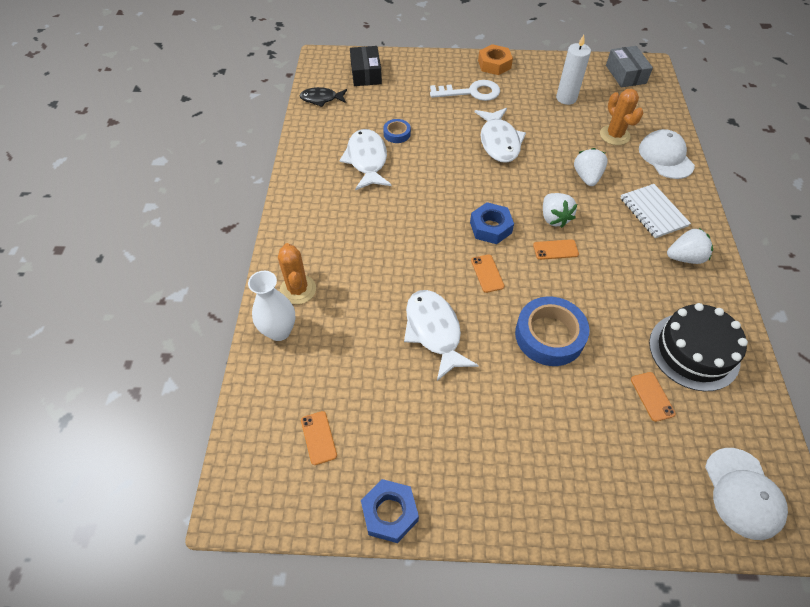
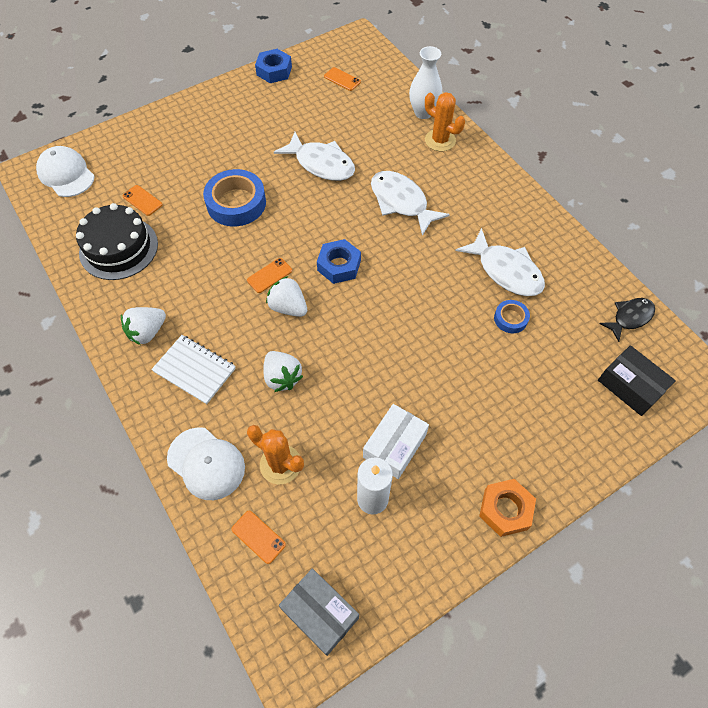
camera: 145 degrees right, 5 degrees up
(471, 92) = (490, 433): white key -> none
(487, 273) = (313, 224): orange phone -> orange phone (258, 537)
(499, 142) = (402, 372): white fish -> white fish (401, 202)
(534, 112) = (394, 446): none -> white box

